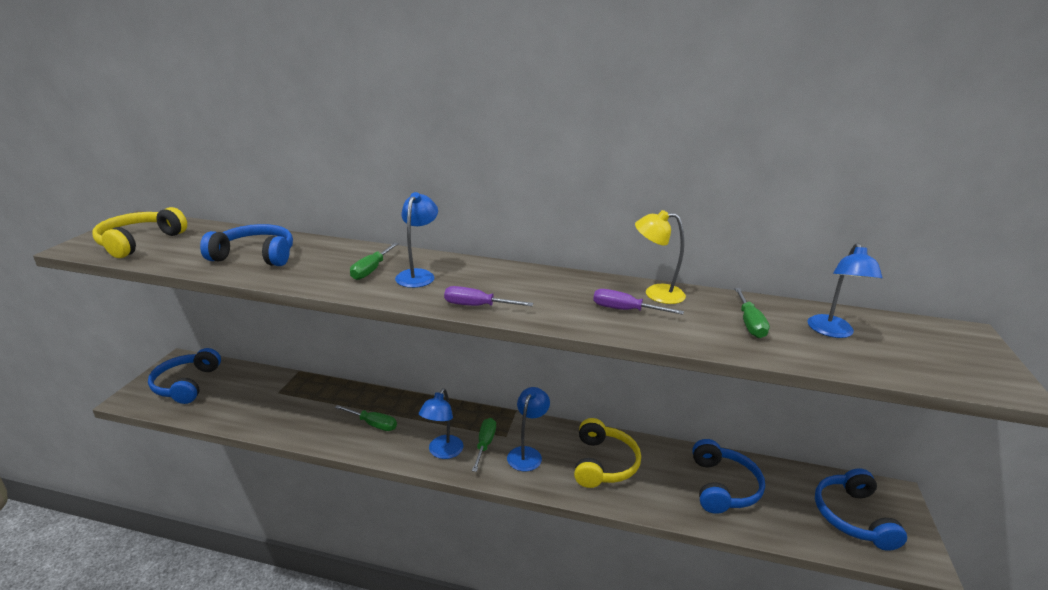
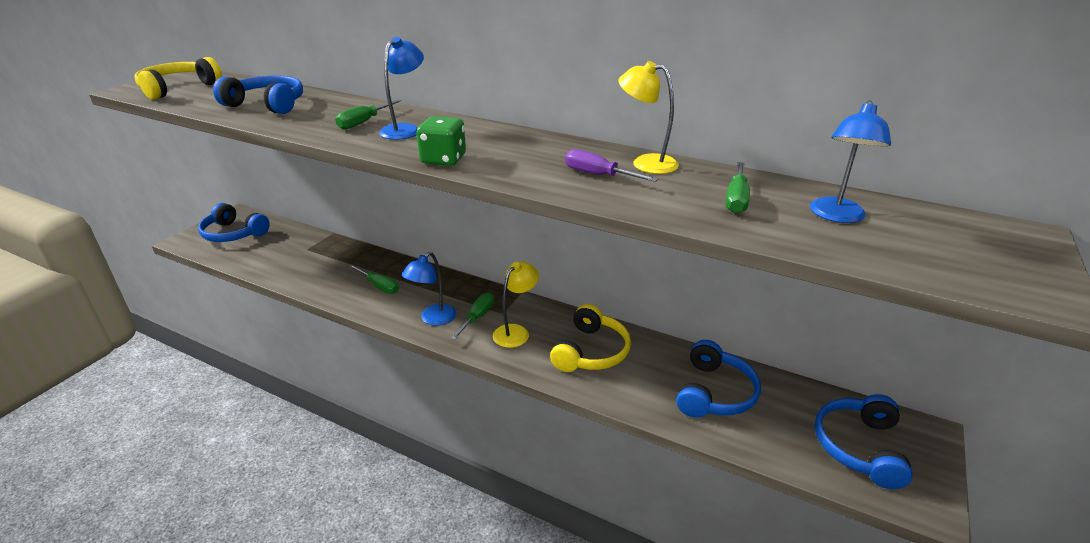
camera: 15 degrees right, 5 degrees up
(186, 384) = (233, 234): blue headphones -> blue headphones turned 75 degrees counterclockwise
(477, 306) = (443, 159): purple screwdriver -> green dice
(527, 453) = (516, 331): blue lamp -> yellow lamp

